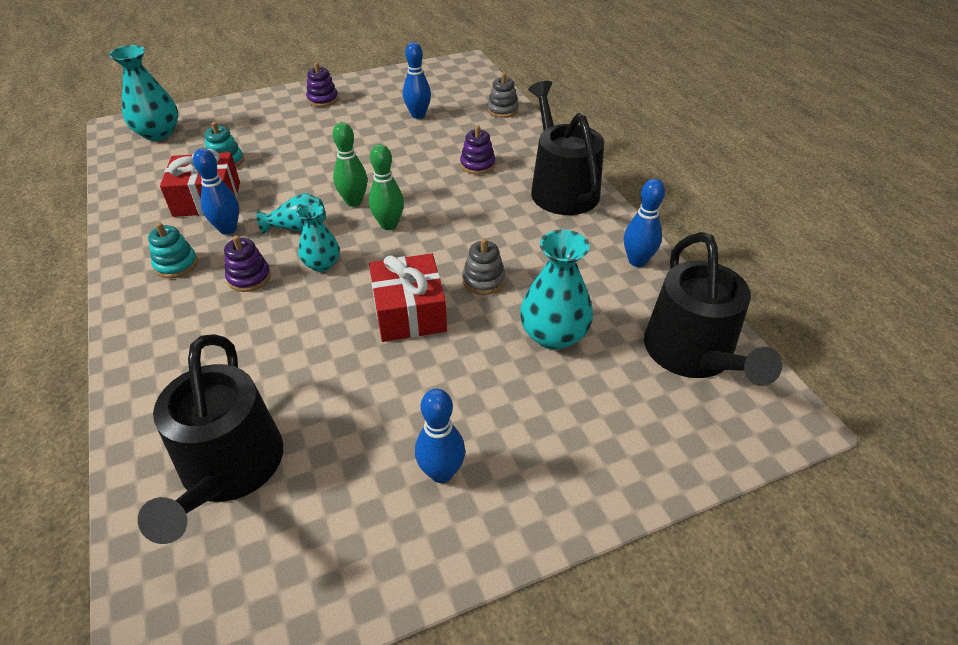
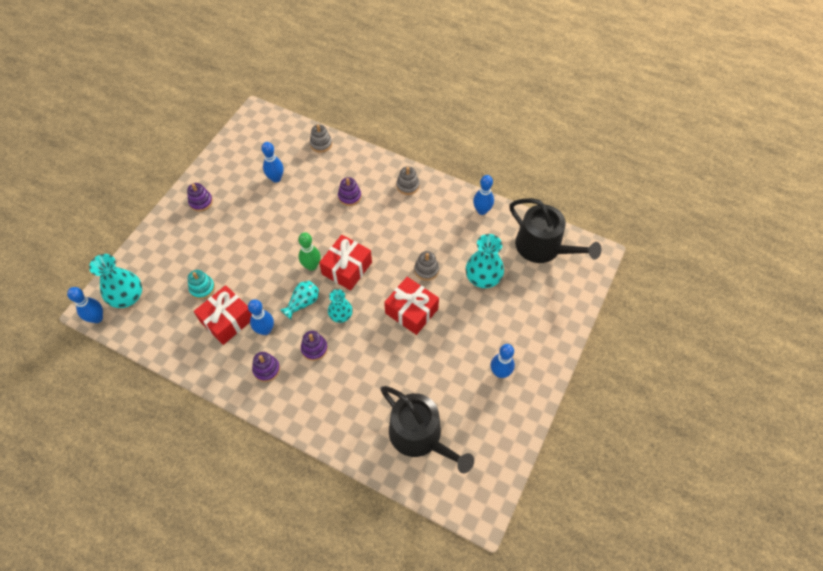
camera: 40 degrees left, 15 degrees up
(113, 134) = (97, 318): none -> blue bowling pin
(176, 265) = (266, 369): turquoise stacking toy -> purple stacking toy
(389, 225) = (347, 268): green bowling pin -> red gift
(561, 188) = (407, 186): black watering can -> grey stacking toy

